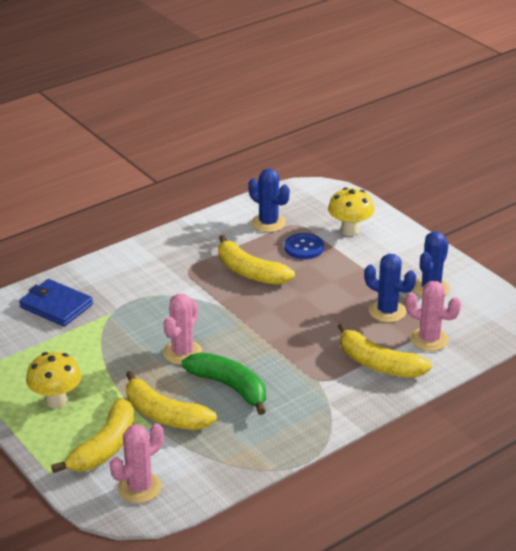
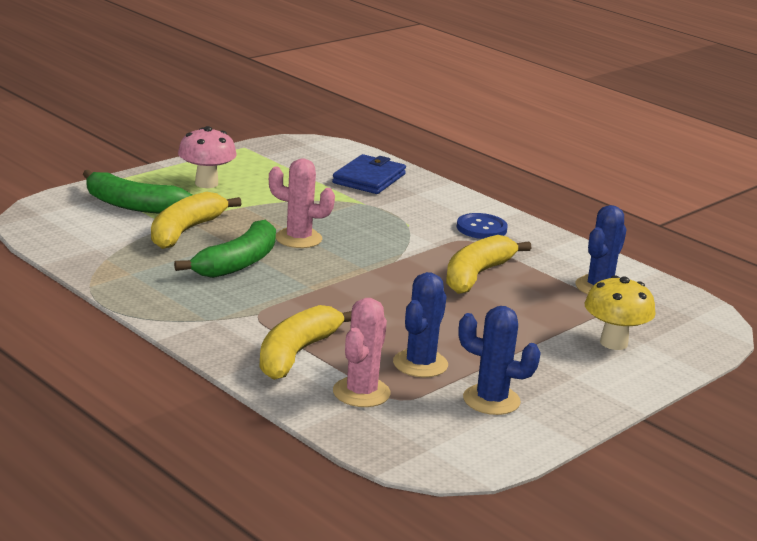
camera: 80 degrees right, 10 degrees down
(56, 401) = (206, 183): yellow mushroom -> pink mushroom
(105, 447) = (133, 205): yellow banana -> green banana
(139, 487) = (68, 221): pink cactus -> none
(304, 248) = (551, 310): blue button -> blue button (481, 228)

